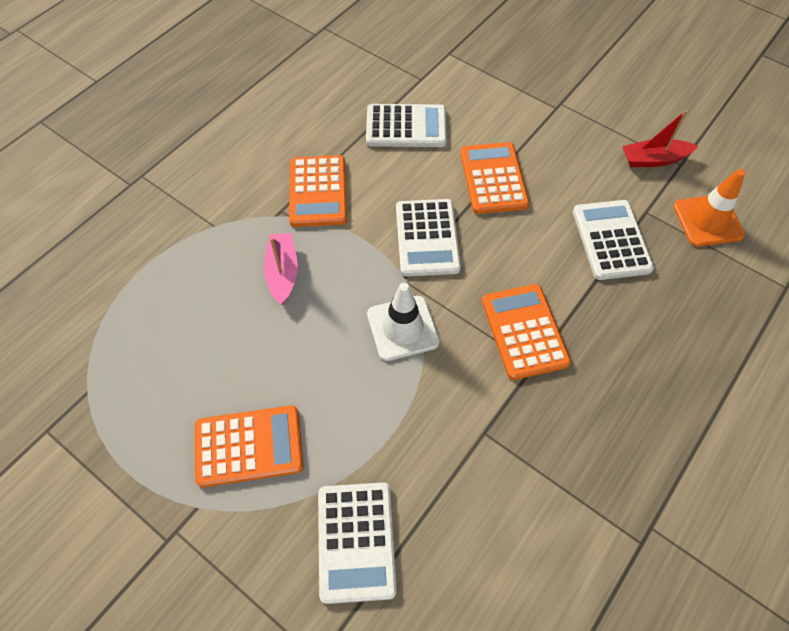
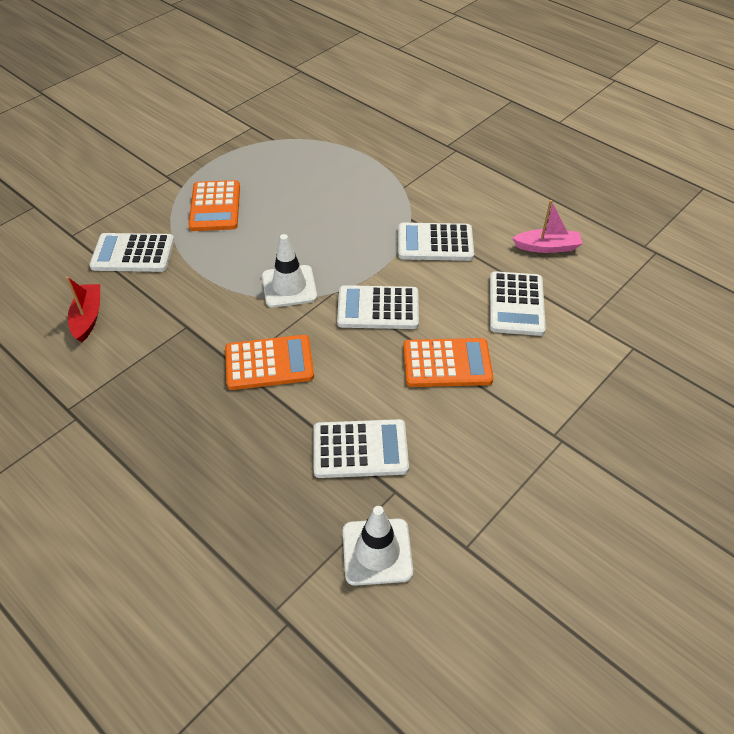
camera: 95 degrees right, 10 degrees down
(283, 272) = (353, 222): pink boat -> pink boat (547, 247)
(318, 192) = (435, 243): orange calculator -> white calculator
(653, 159) = (473, 517): red boat -> red boat (88, 317)
(707, 221) = (377, 551): orange traffic cone -> white traffic cone

